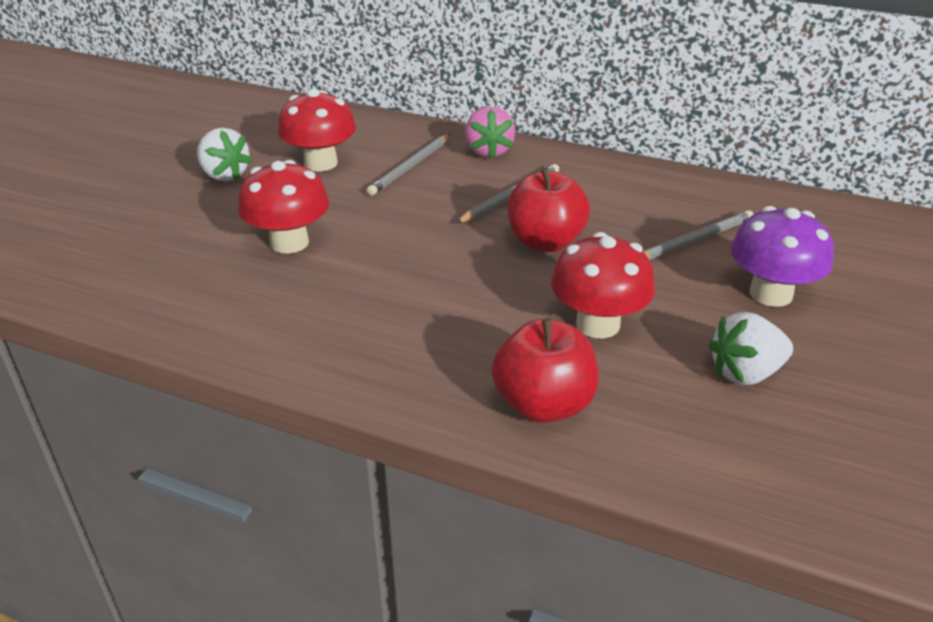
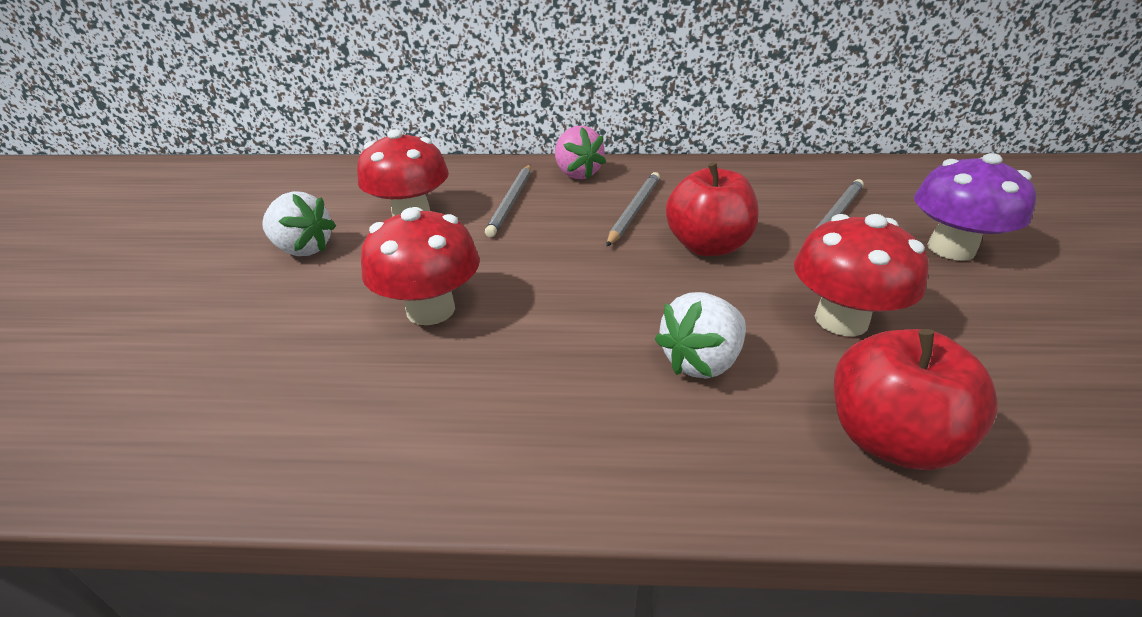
camera: 20 degrees left, 0 degrees up
(745, 373) = (1026, 335): white strawberry -> white strawberry (701, 361)

